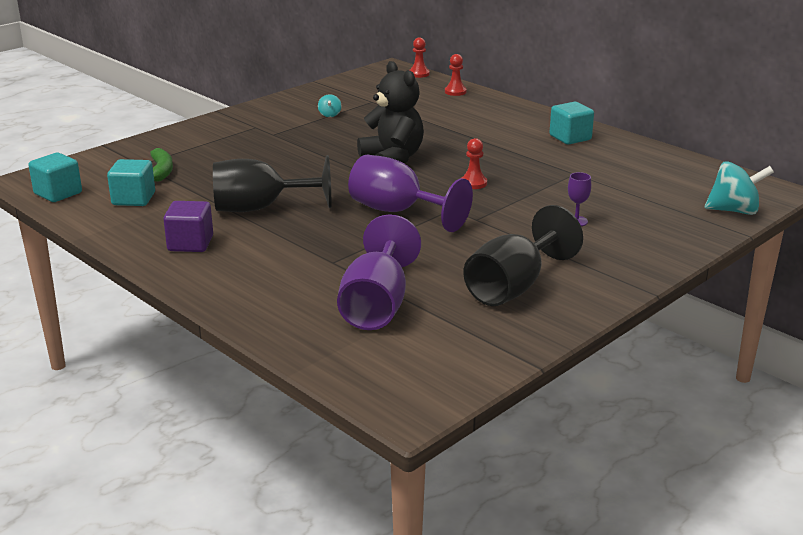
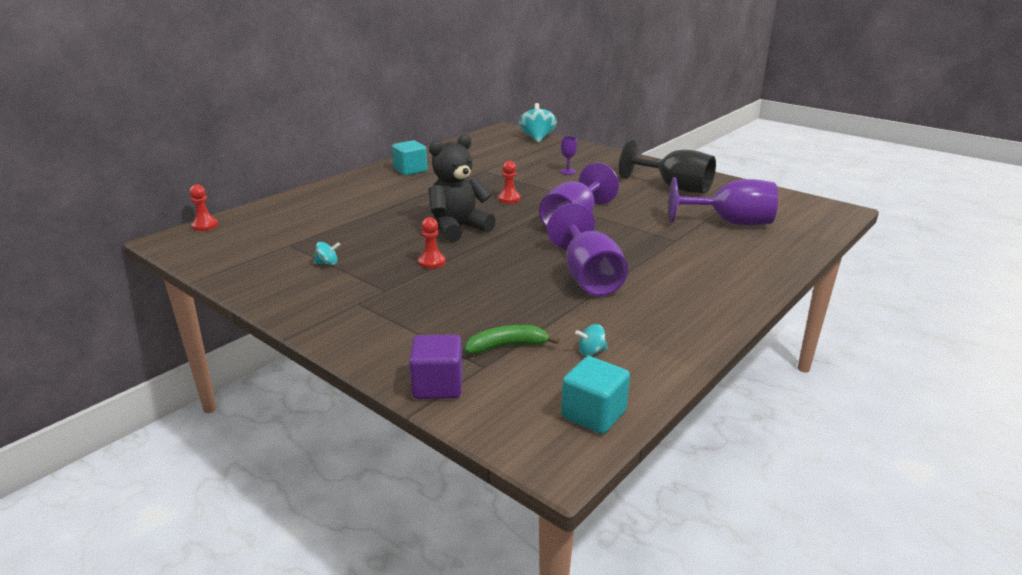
camera: 95 degrees left, 0 degrees up
(134, 199) = (591, 352): turquoise cube -> turquoise spinning top
(190, 244) = (680, 302): purple cube -> purple cube (438, 386)
(260, 208) = (588, 277): black goblet -> purple goblet
(455, 92) = (276, 208): red pawn -> red pawn (431, 262)

